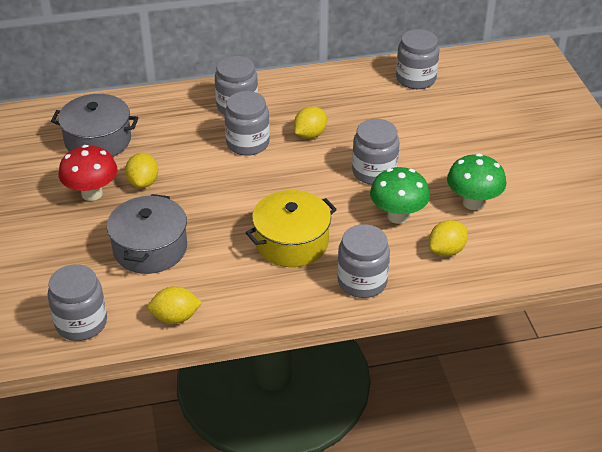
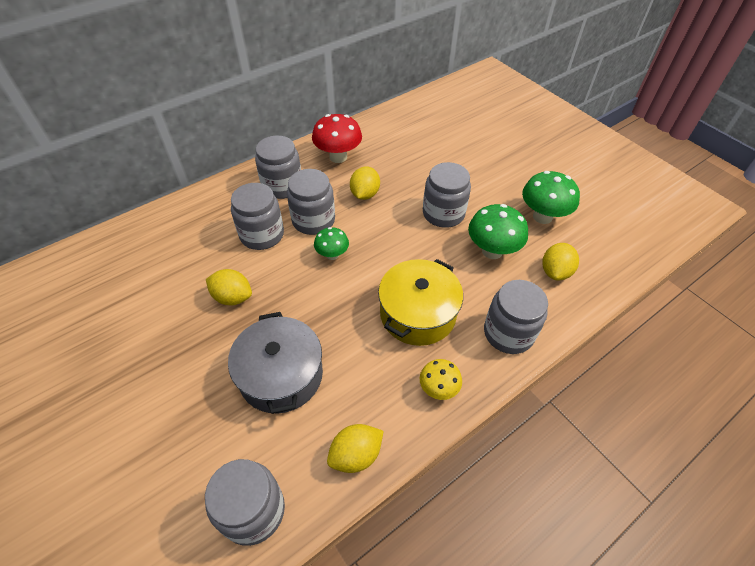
camera: 25 degrees left, 10 degrees up
(92, 193) = (183, 330): red mushroom -> red mushroom (338, 157)
(98, 140) = (160, 264): grey pot -> none
(143, 182) = (232, 297): yellow lemon -> yellow lemon turned 45 degrees counterclockwise
(246, 176) = (332, 255): none -> green mushroom
(270, 299) = (438, 389): none -> yellow mushroom
(416, 79) = (419, 117): grey jar -> grey jar (262, 235)

